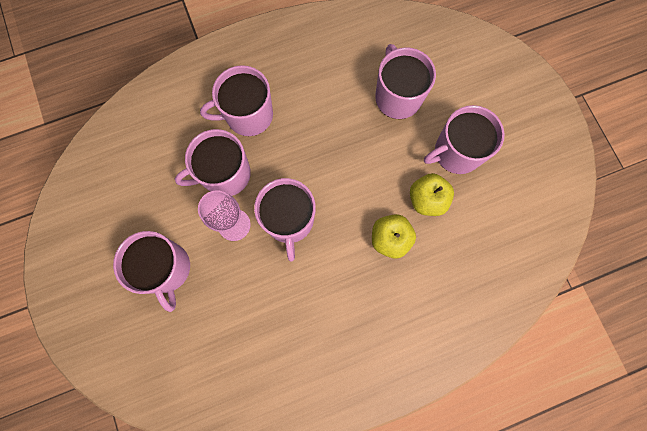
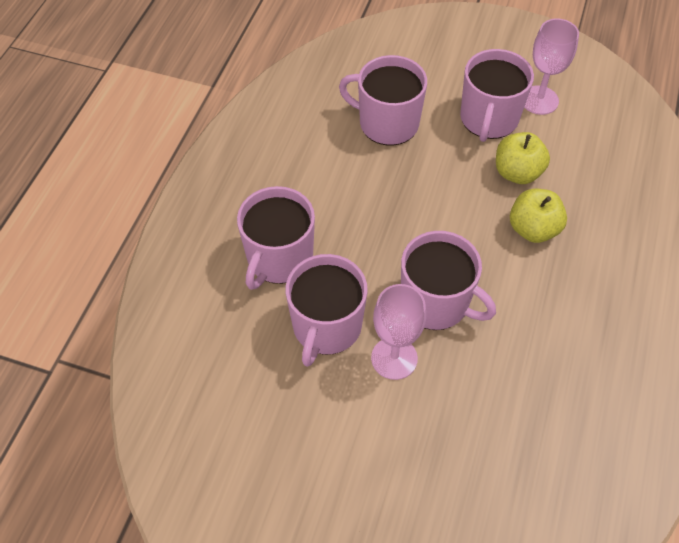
camera: 50 degrees left, 20 degrees down
(166, 269) = (386, 466): pink mug -> none
(502, 172) = (539, 100): none -> pink goblet

